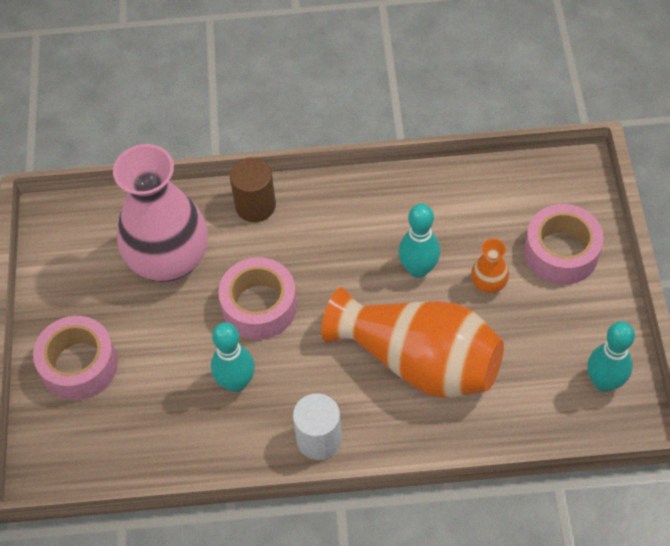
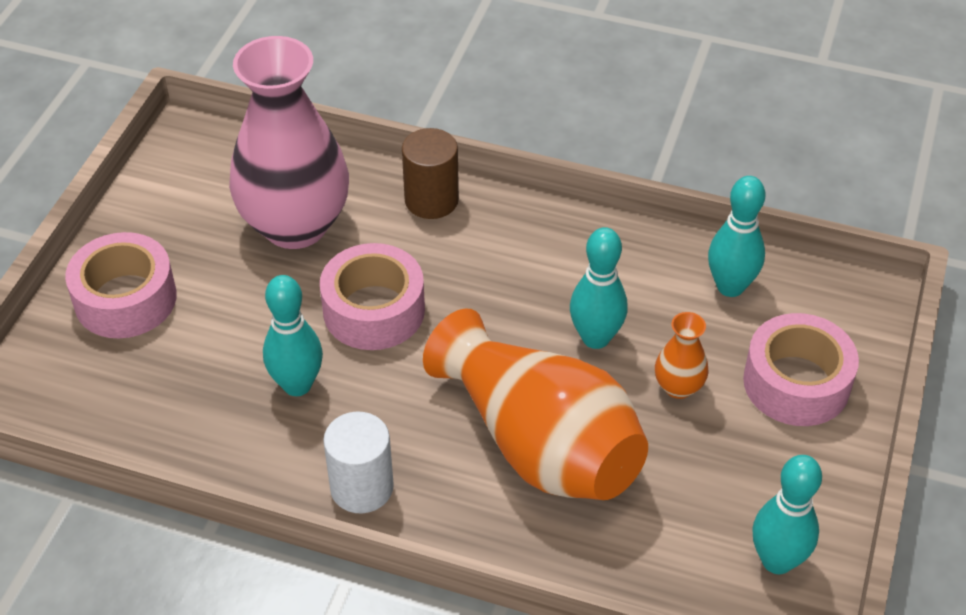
camera: 20 degrees right, 10 degrees down
(488, 197) = (730, 287): none -> turquoise bowling pin

